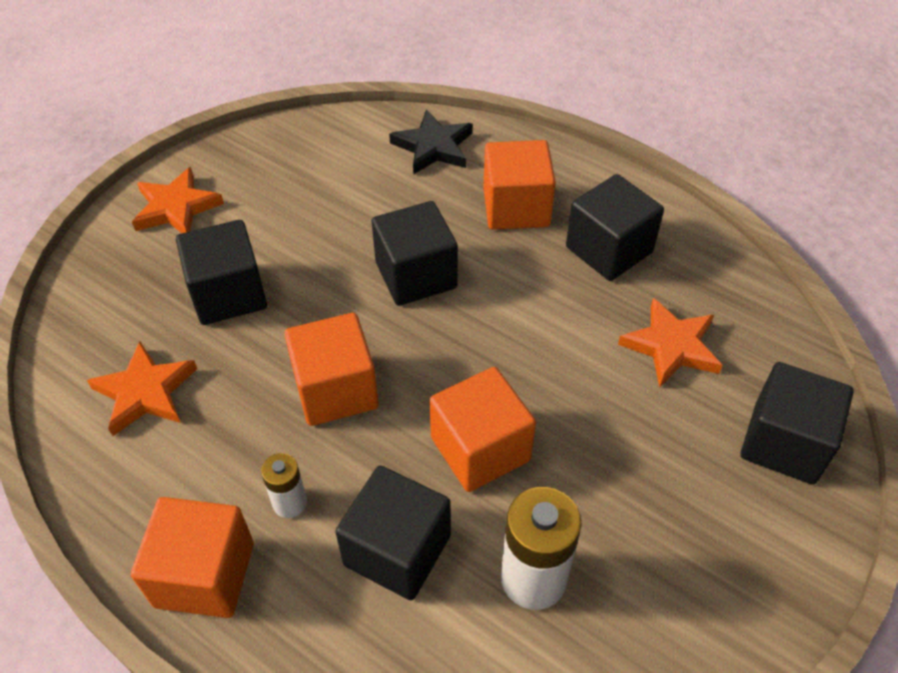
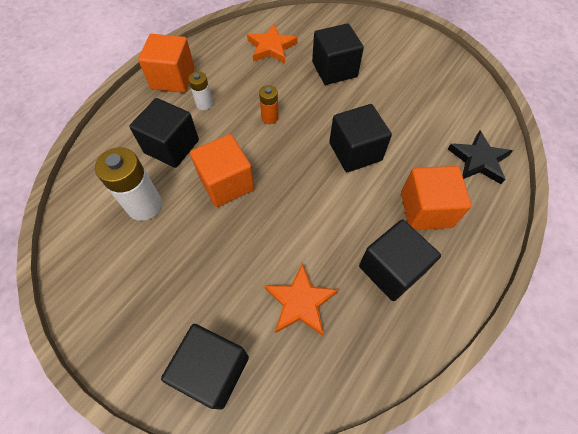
camera: 90 degrees right, 10 degrees up
(176, 208) = (396, 42): orange star -> none
(336, 390) = (270, 117): orange cube -> orange battery

